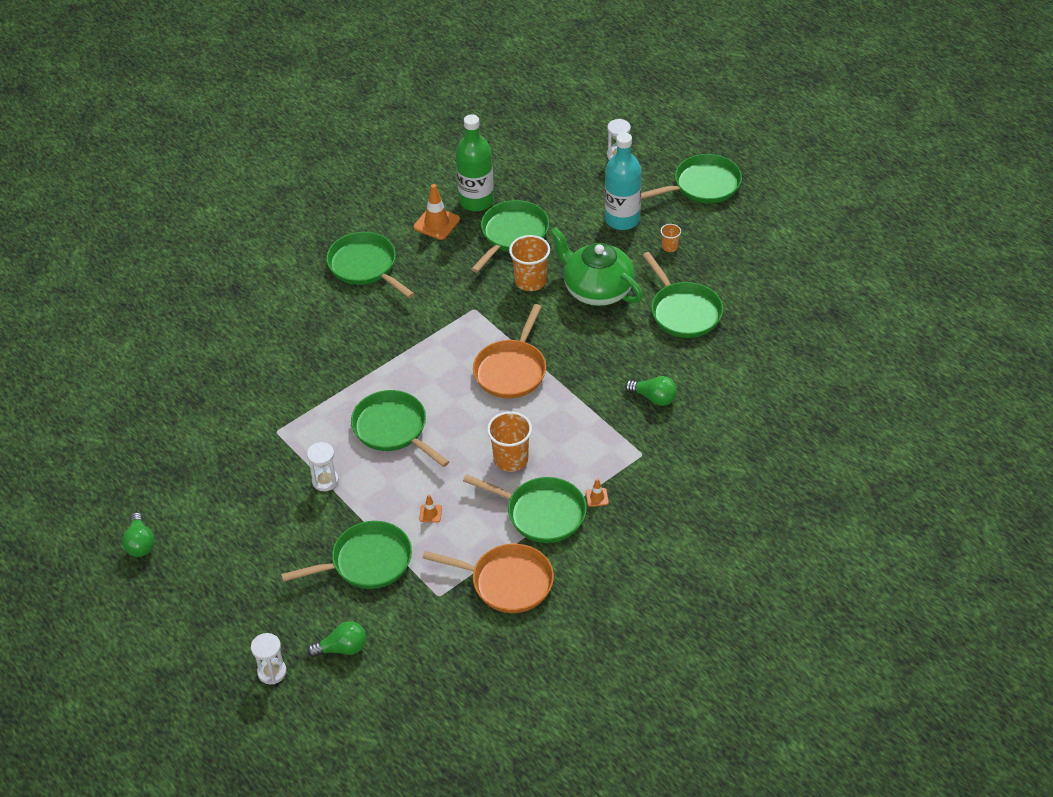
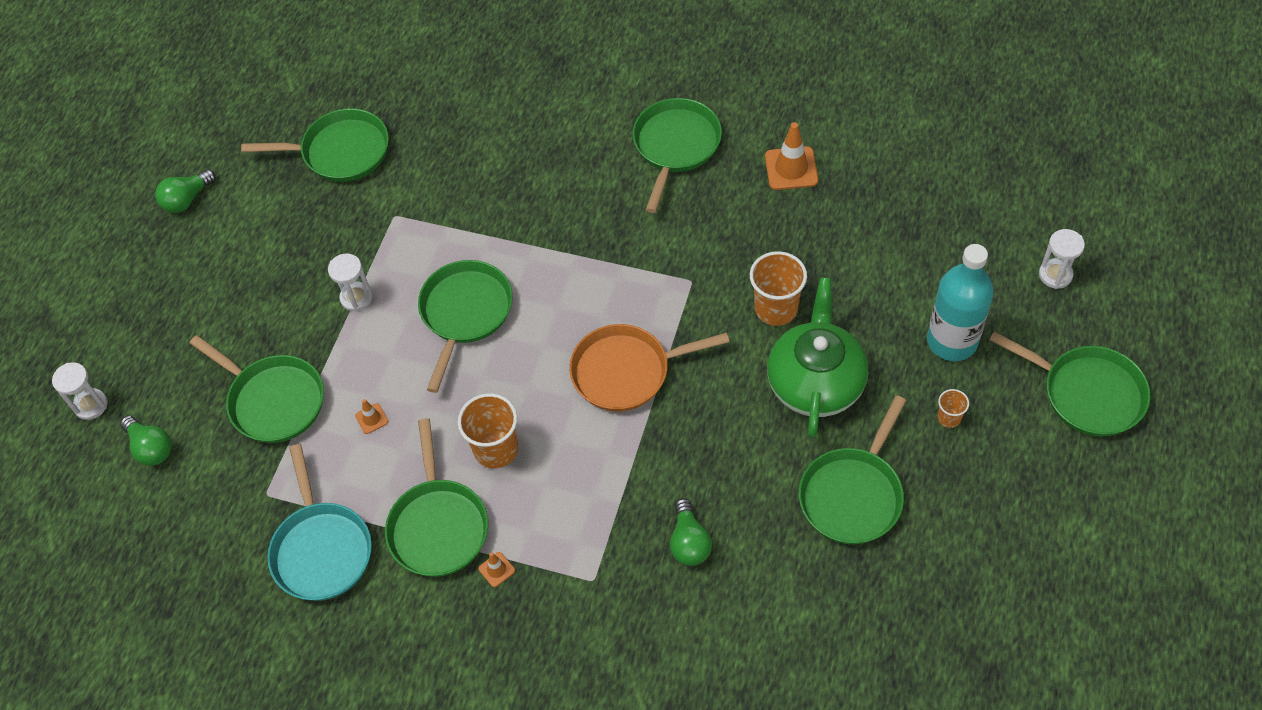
camera: 60 degrees right, 10 degrees up
(476, 201) = (857, 183): green bottle -> none
(507, 582) = (321, 549): orange pan -> turquoise pan
(512, 234) = (834, 248): green pan -> green pan (340, 152)

